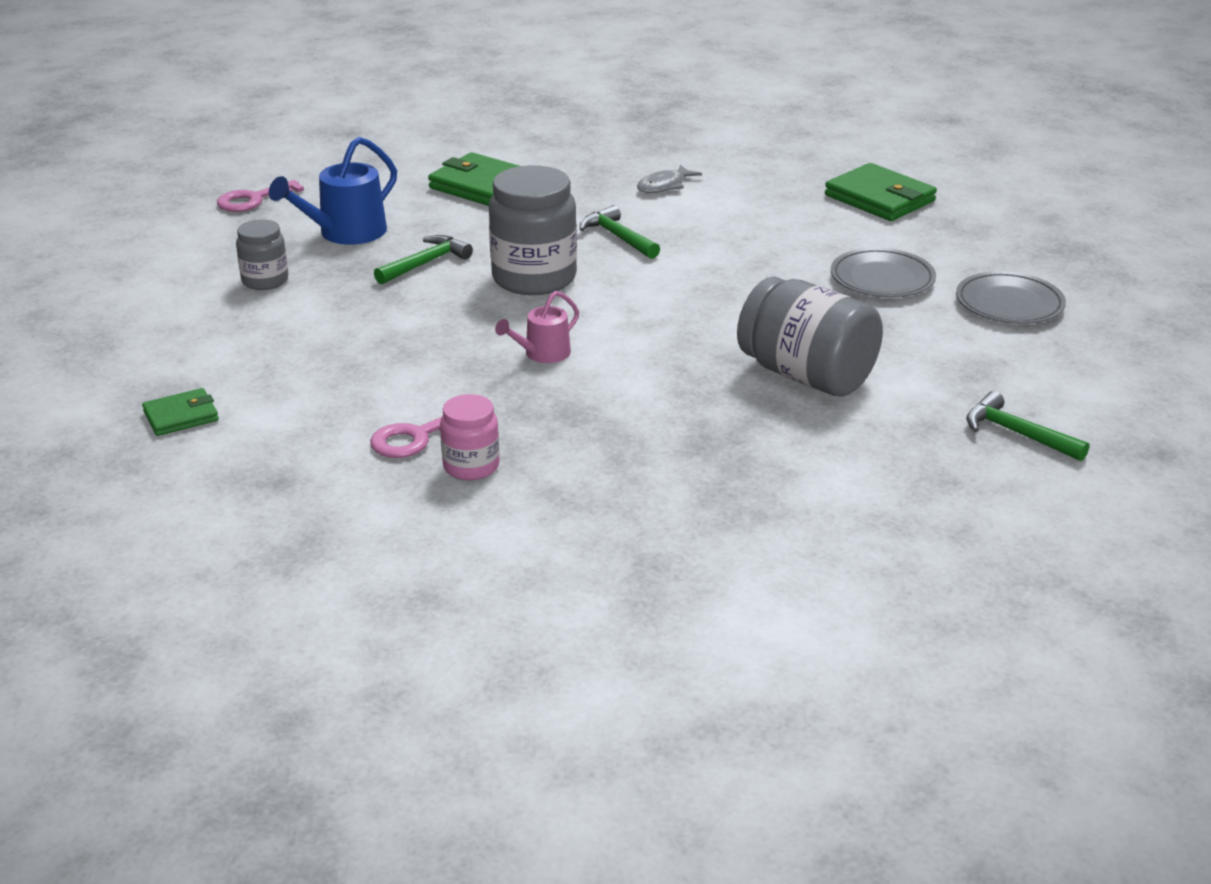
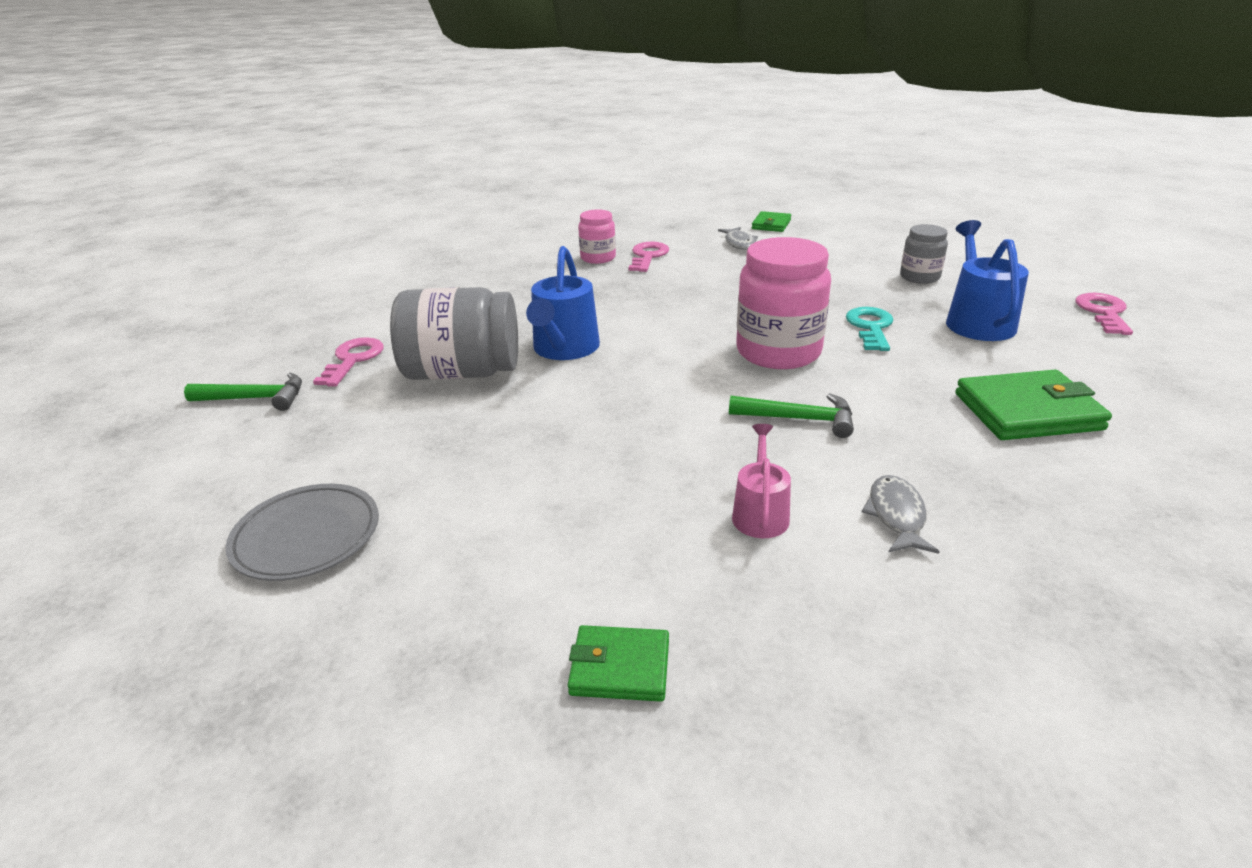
camera: 140 degrees right, 0 degrees up
(287, 404) = (739, 243): none -> grey fish
(425, 263) = (870, 327): green hammer -> turquoise key
(534, 278) = (778, 352): grey jar -> pink jar
(543, 354) = (665, 312): pink watering can -> pink watering can (760, 513)
(691, 358) = (564, 349): none -> blue watering can
(879, 198) = (620, 667): green wallet -> green wallet, size x0.57
(882, 279) = (482, 500): grey plate -> none
(899, 439) = (353, 360): none -> pink key

